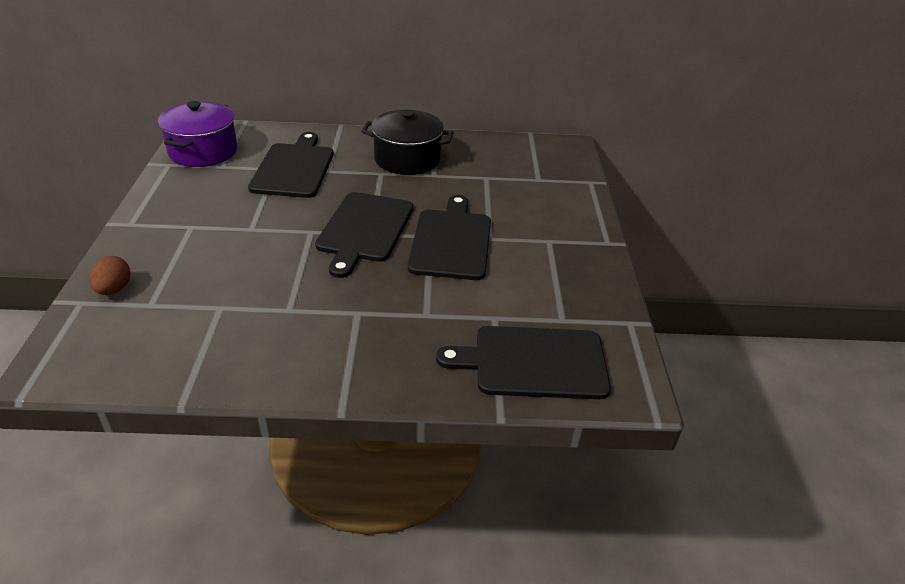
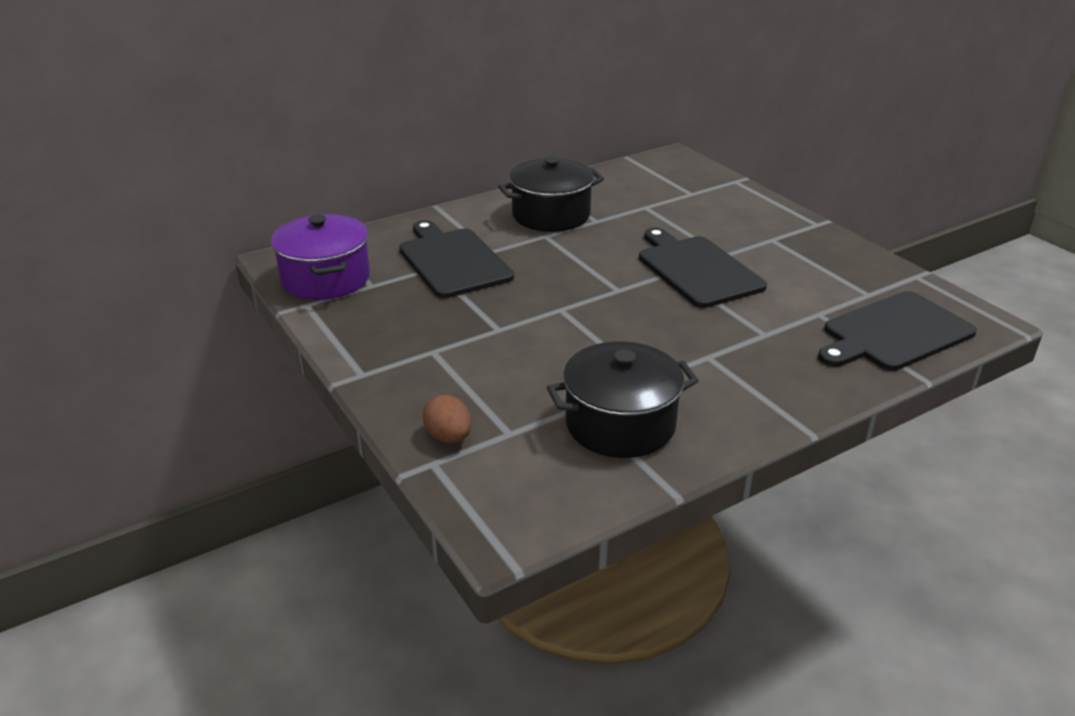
camera: 30 degrees left, 5 degrees down
(223, 333) = (620, 424): none -> black pot
(364, 230) = (607, 289): black cutting board -> none

